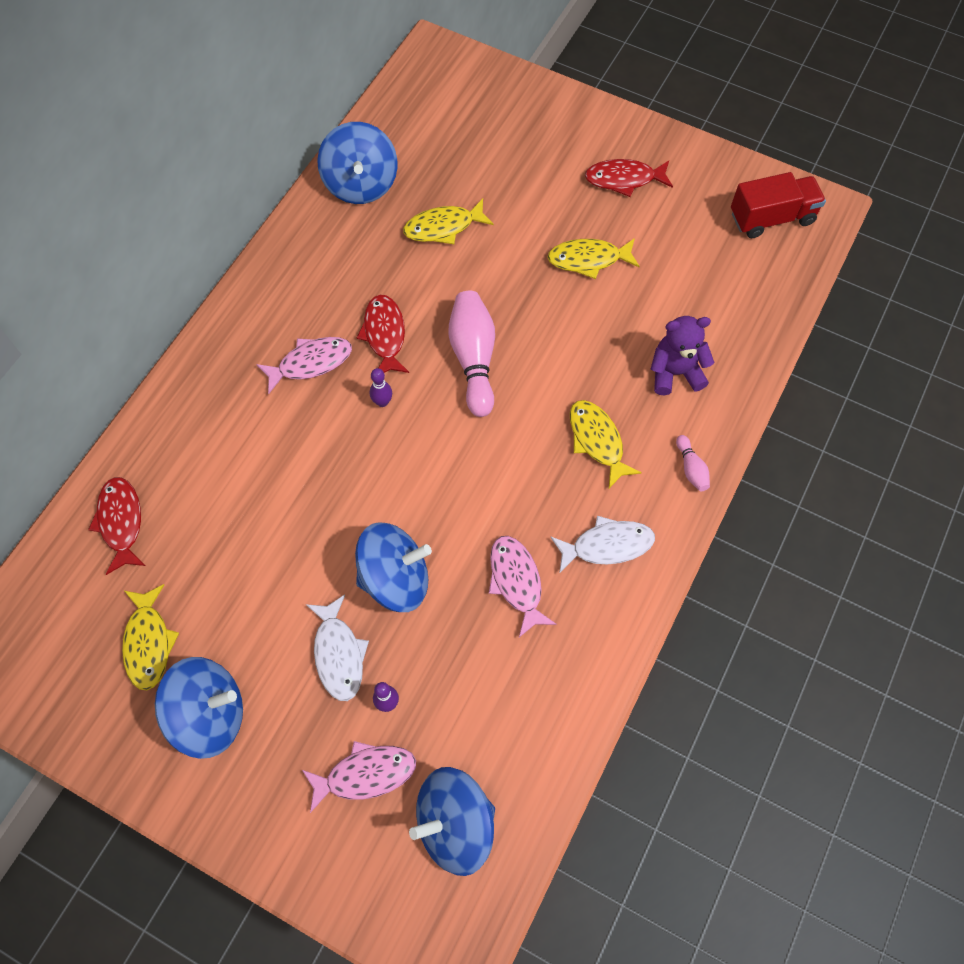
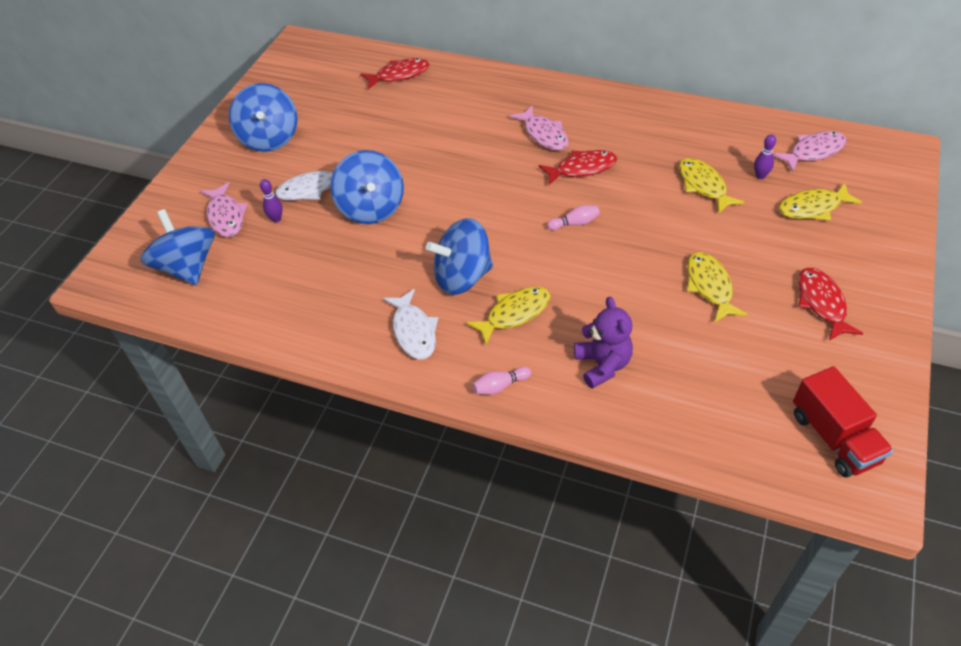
camera: 85 degrees right, 15 degrees down
(148, 643) = (316, 103): yellow fish -> yellow fish (813, 208)
(361, 184) = (726, 131): blue spinning top -> blue spinning top (462, 277)
(382, 402) = (519, 177): purple bowling pin -> purple bowling pin (760, 176)
(474, 359) = (575, 223): pink bowling pin -> pink bowling pin, size x0.47
(516, 582) = (375, 276): pink fish -> pink fish (813, 152)

